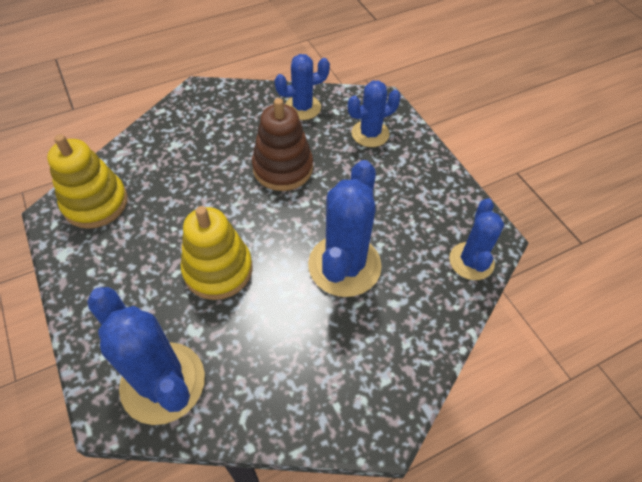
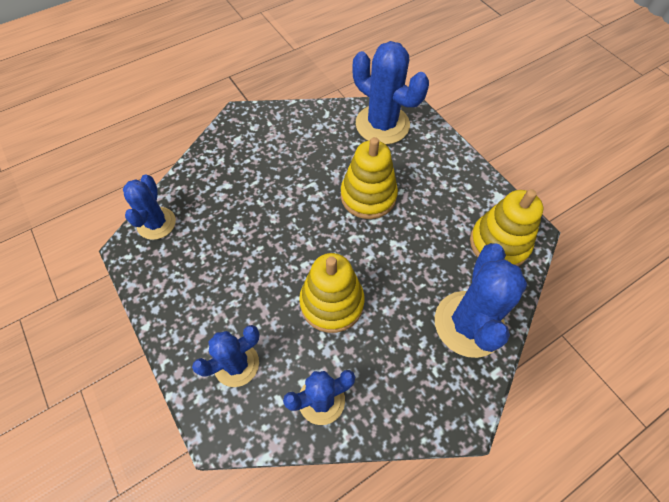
camera: 175 degrees right, 5 degrees up
(283, 168) = (332, 303): brown stacking toy -> yellow stacking toy
(344, 265) = (265, 209): blue cactus -> blue cactus (468, 324)

